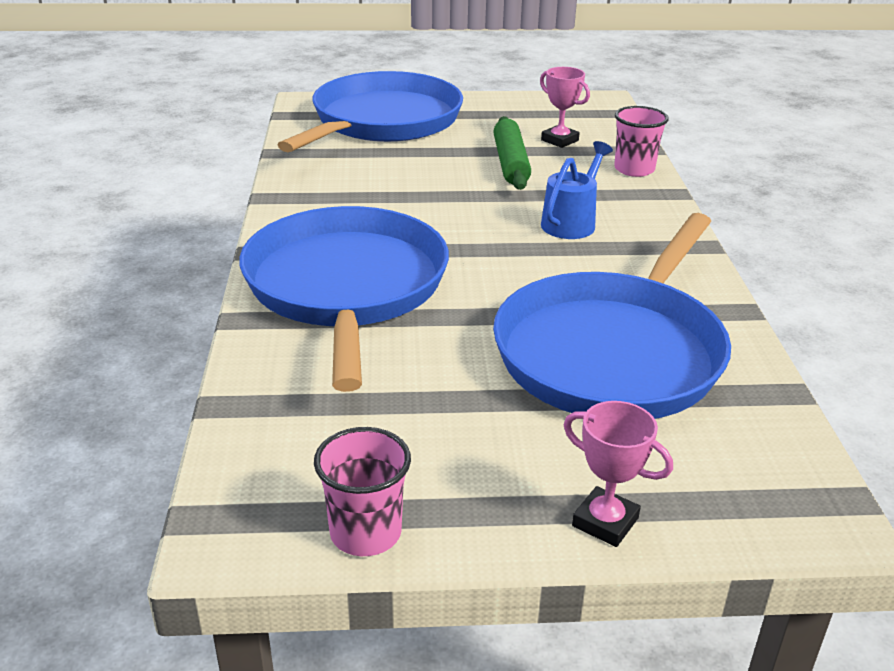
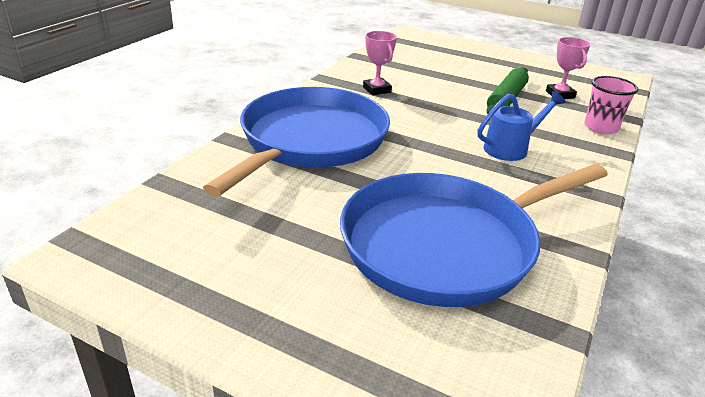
camera: 30 degrees right, 0 degrees up
(365, 533) = (146, 291): pink cup -> none
(382, 121) = (444, 54): blue pan -> none
(605, 522) = (304, 362): pink trophy -> pink trophy (377, 90)

